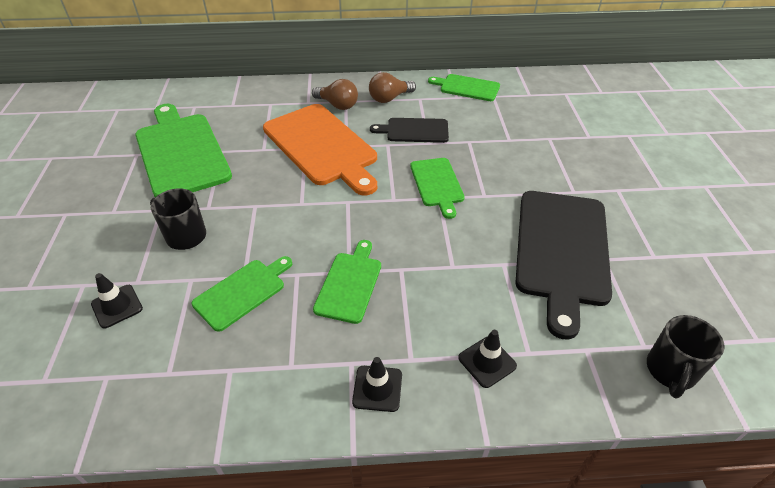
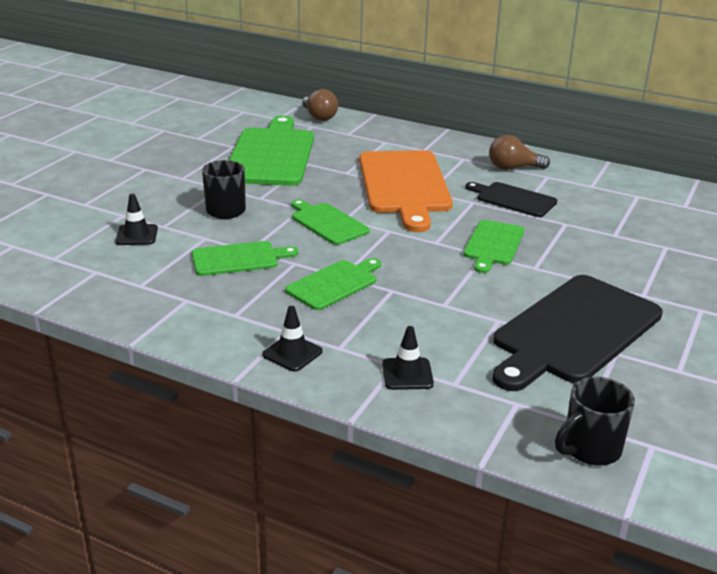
camera: 30 degrees right, 15 degrees down
(337, 105) = (452, 159): brown light bulb -> brown light bulb (319, 117)
(467, 87) = (613, 181): green cutting board -> green cutting board (327, 223)

